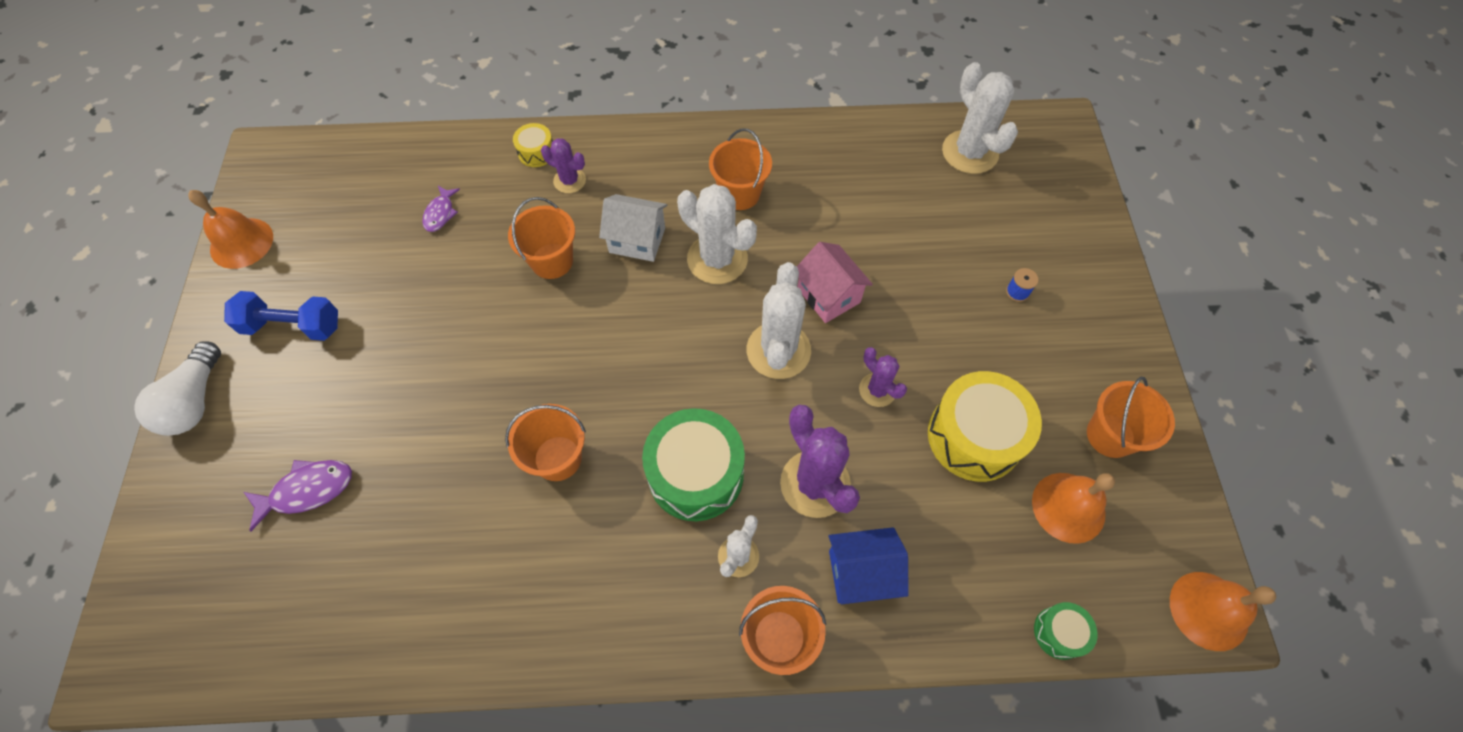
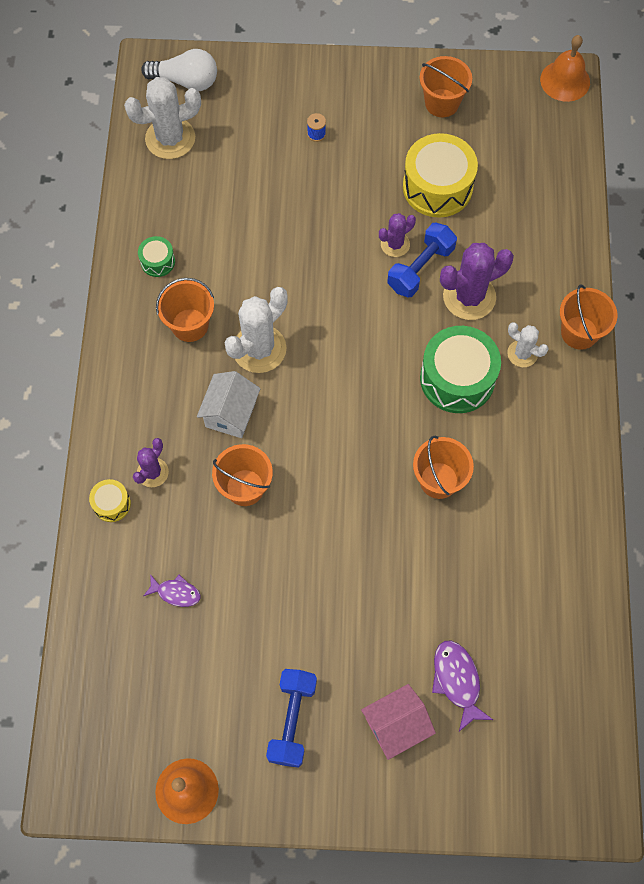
camera: 85 degrees left, 5 degrees up
(195, 401) = (365, 800): white light bulb -> white light bulb (186, 81)
(778, 350) = (354, 310): white cactus -> none
(828, 295) = (305, 267): pink house -> pink house (396, 725)
(848, 422) = (420, 268): none -> blue dumbbell
(861, 573) = (536, 275): blue house -> none
(1059, 632) = (578, 166): green drum -> green drum (157, 261)
(1068, 507) = (493, 141): orange bell -> none

